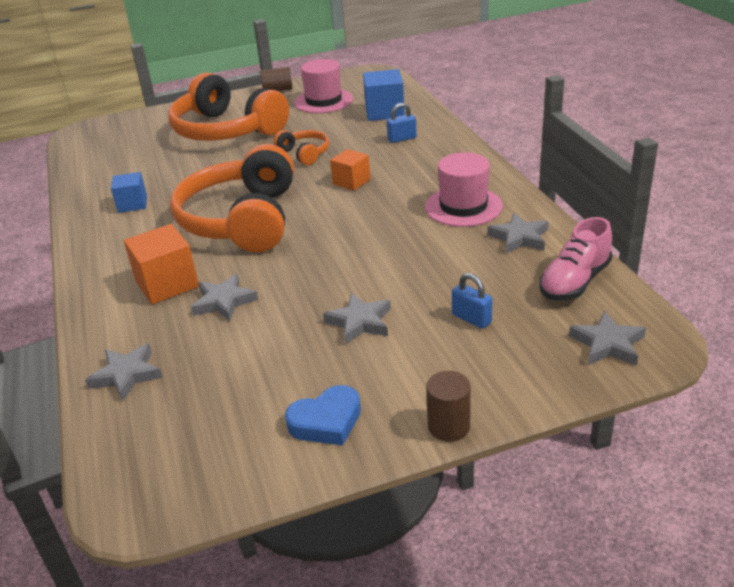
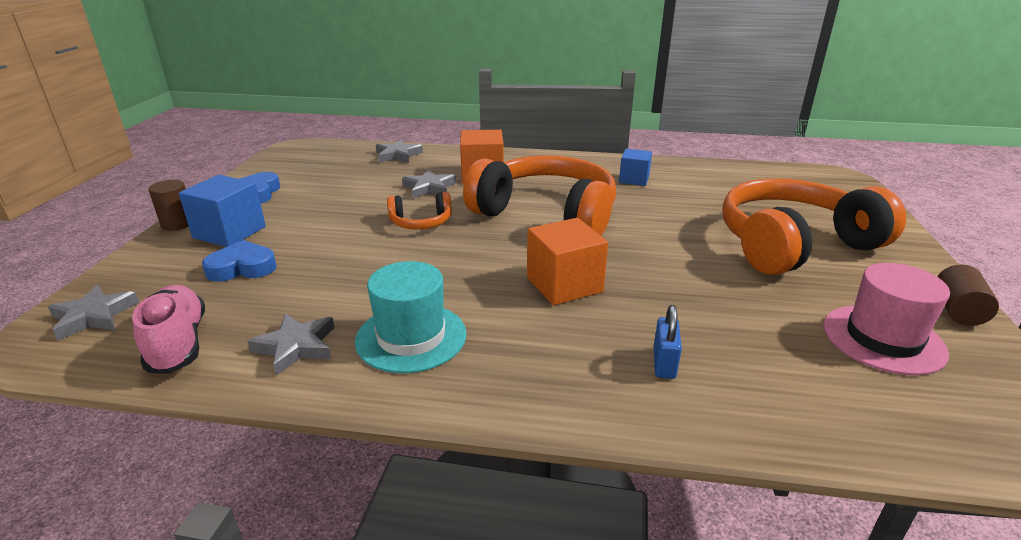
camera: 115 degrees right, 5 degrees down
(304, 154) = (675, 275): orange headphones -> orange headphones (421, 222)
(351, 181) = (564, 284): orange cube -> orange cube, size x1.55
(360, 322) = (323, 225): grey star -> none
(384, 112) = (797, 384): blue cube -> blue cube (229, 232)
(463, 206) = (411, 337): pink hat -> turquoise hat
(471, 319) = (242, 268): blue padlock -> blue heart

